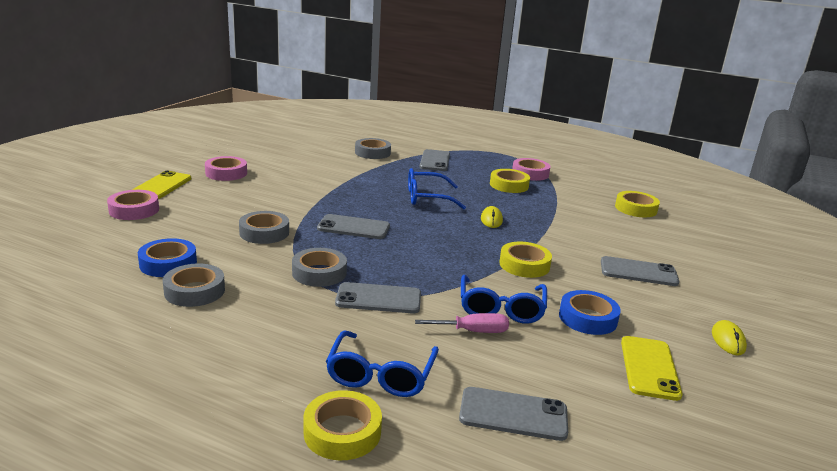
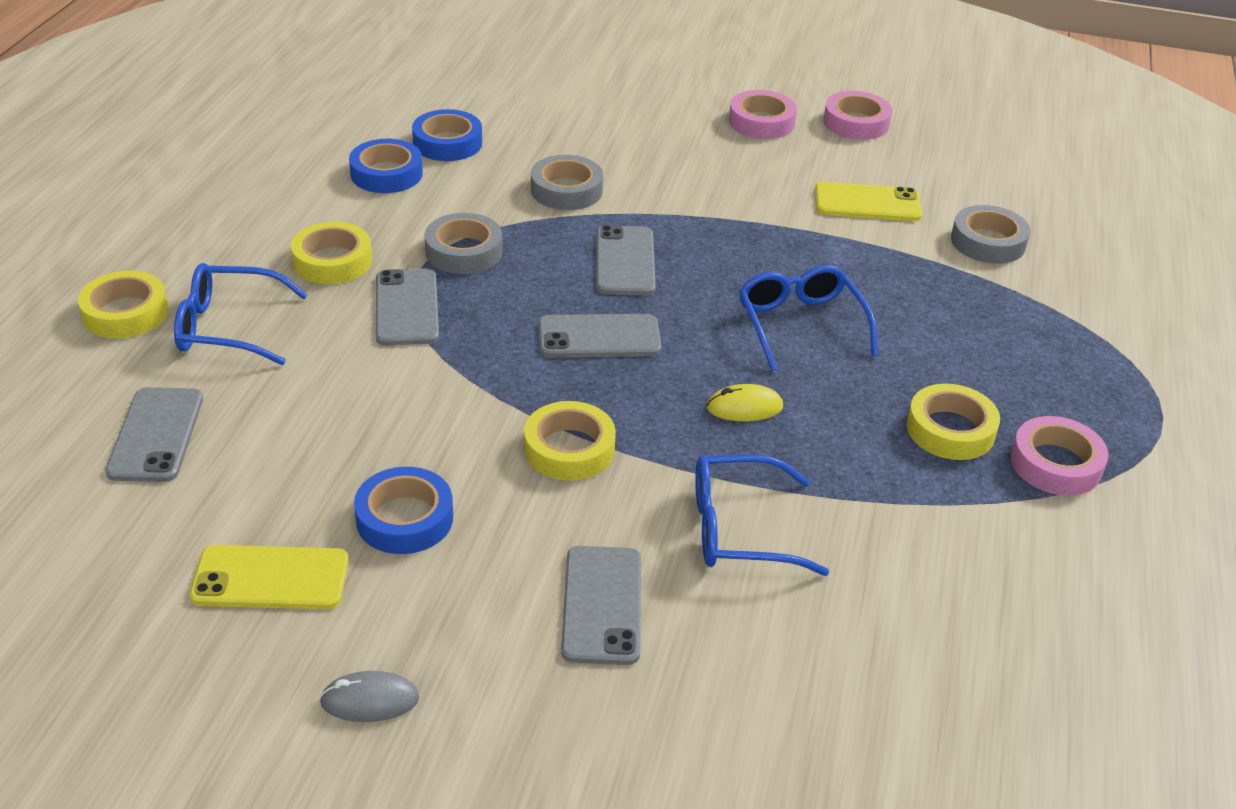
camera: 80 degrees right, 15 degrees up
(134, 210) = (584, 88): pink tape -> pink tape (856, 123)
(162, 186) = (676, 87): yellow phone -> yellow phone (867, 203)
(194, 291) = (386, 174): grey tape -> blue tape
(435, 161) = (1013, 321): grey phone -> grey phone (599, 337)
(473, 331) = (339, 396): pink screwdriver -> none
(501, 308) = (411, 423): blue glasses -> blue glasses (739, 529)
(636, 209) = (955, 642): yellow tape -> yellow tape (332, 261)
(728, 340) = (370, 700): yellow mouse -> grey mouse

